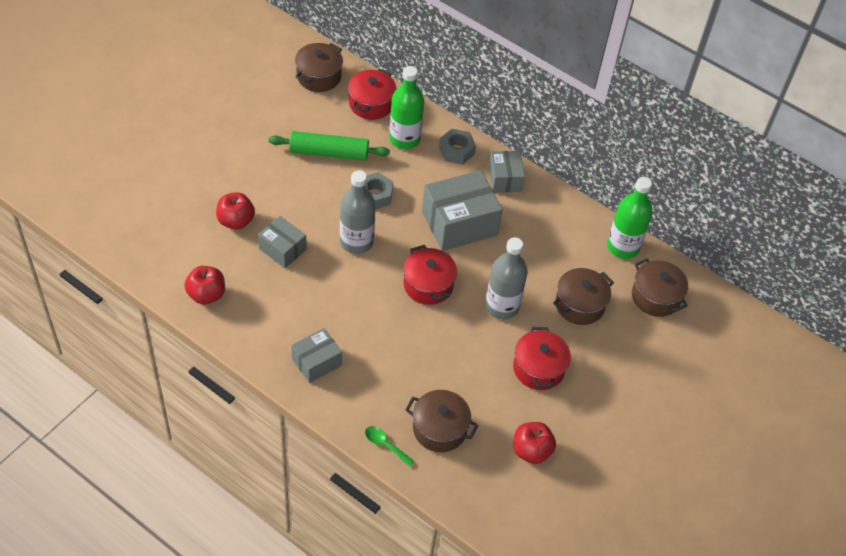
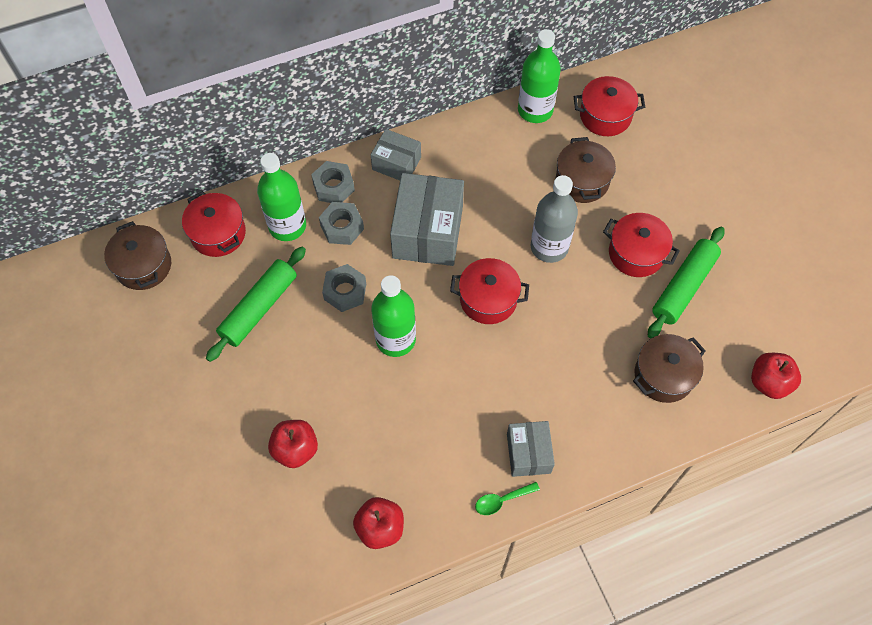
camera: 55 degrees left, 10 degrees up
(282, 249) = (363, 418): grey box -> none
(356, 242) = (395, 339): grey bottle -> green bottle
(385, 445) = (659, 435): green spoon -> green spoon (502, 500)
(426, 170) = (342, 227): none -> grey nut
(531, 414) = (683, 287): none -> green rolling pin
(531, 451) = (723, 308): red apple -> red apple (769, 382)
(655, 297) = (605, 116): brown pot -> red pot

